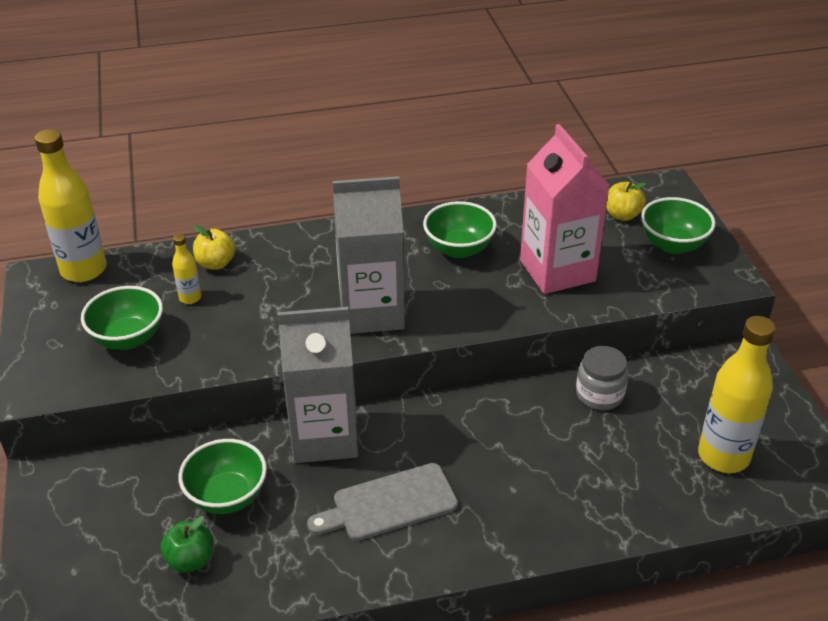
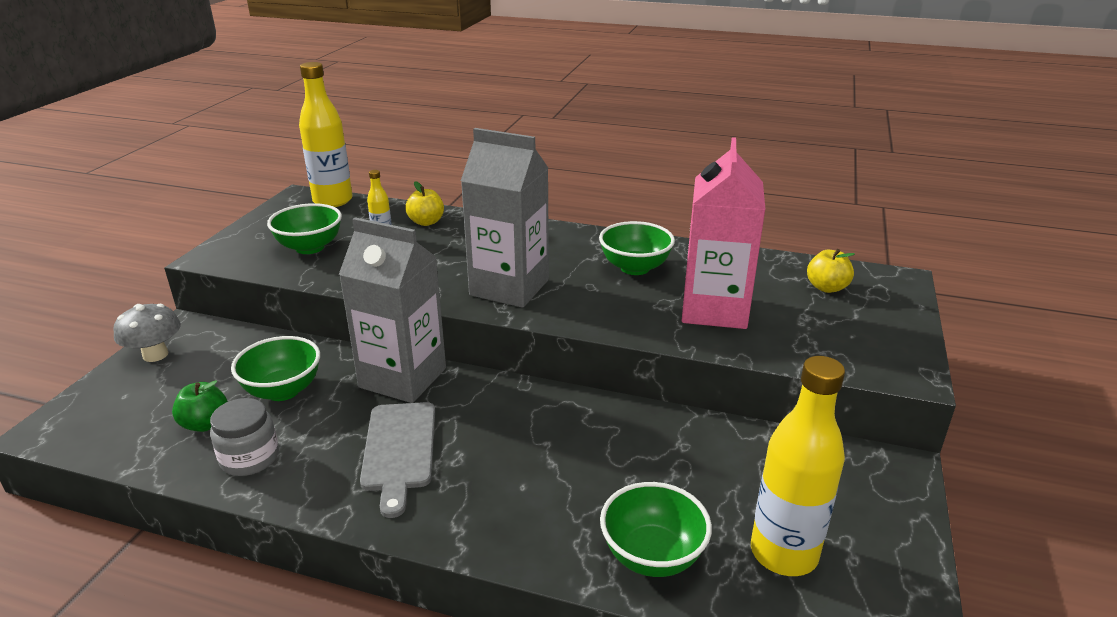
camera: 30 degrees right, 10 degrees down
(52, 517) = (155, 355): none -> grey mushroom
(389, 504) = (399, 450): grey cutting board -> grey cutting board turned 105 degrees counterclockwise
(599, 394) = (690, 440): grey jar -> grey jar (250, 458)
(673, 245) = (862, 325): green bowl -> green bowl (652, 556)

